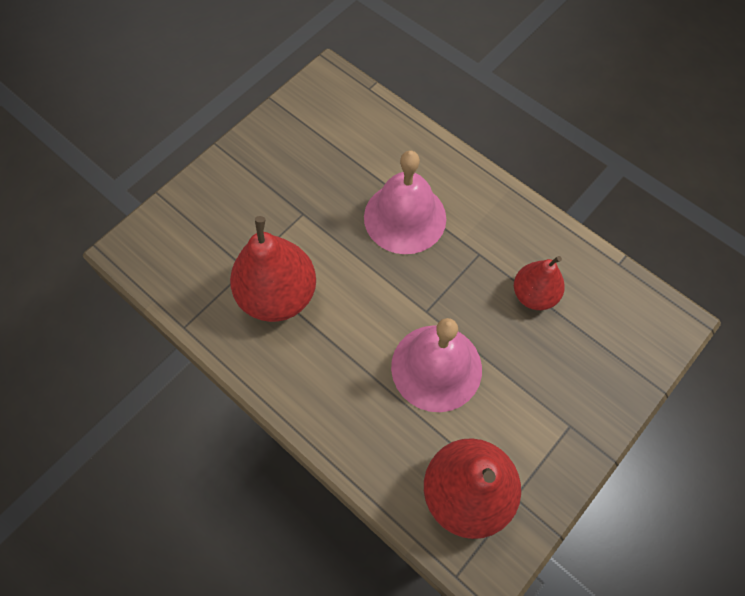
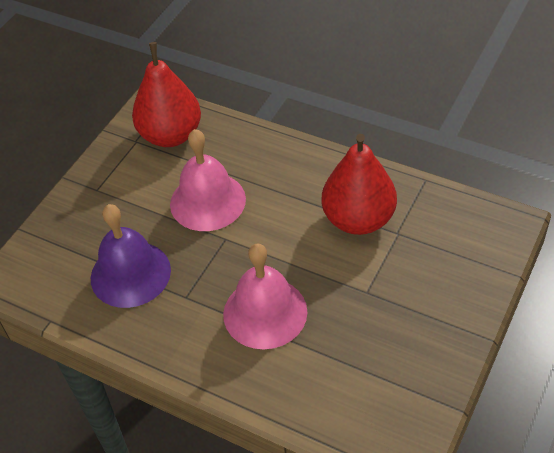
camera: 170 degrees right, 15 degrees down
(534, 295) = (130, 274): red pear -> purple bell

